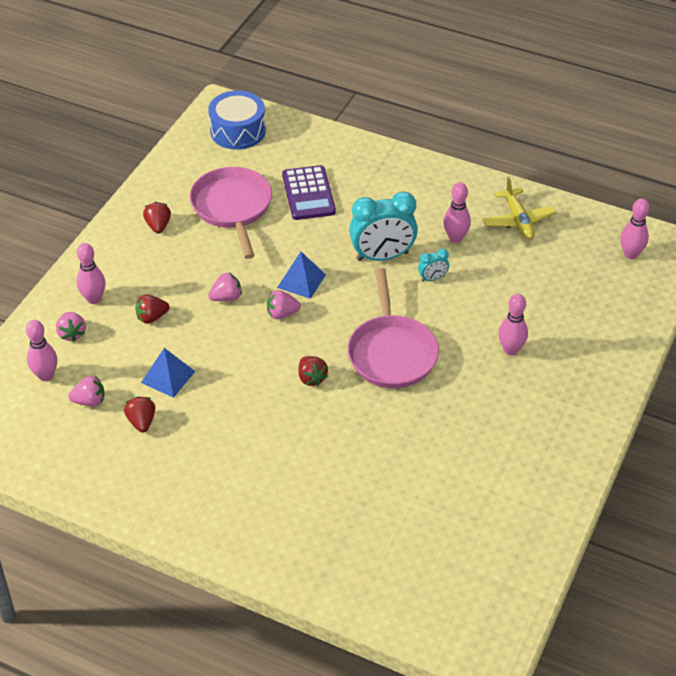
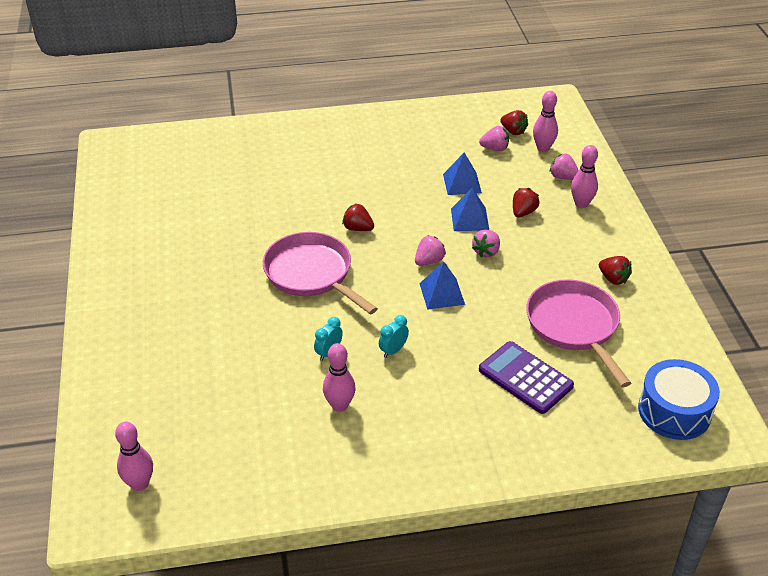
camera: 145 degrees right, 5 degrees down
(89, 401) = (495, 148): pink strawberry -> pink strawberry turned 135 degrees counterclockwise
(141, 422) = (446, 153): red strawberry -> red strawberry (513, 131)
(204, 335) = (470, 219): none -> blue pyramid
(232, 208) = (574, 326): pink pan -> pink pan turned 150 degrees counterclockwise
(382, 256) = (393, 350): turquoise clock -> turquoise clock, size x0.46
(511, 350) = (210, 323): pink bowling pin -> none
(518, 220) = (289, 461): yellow plane -> none

